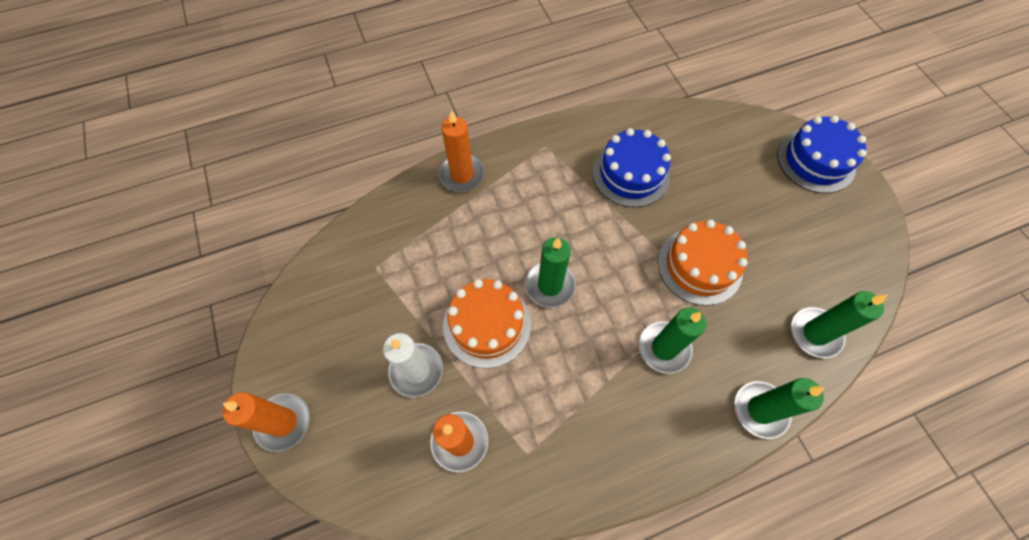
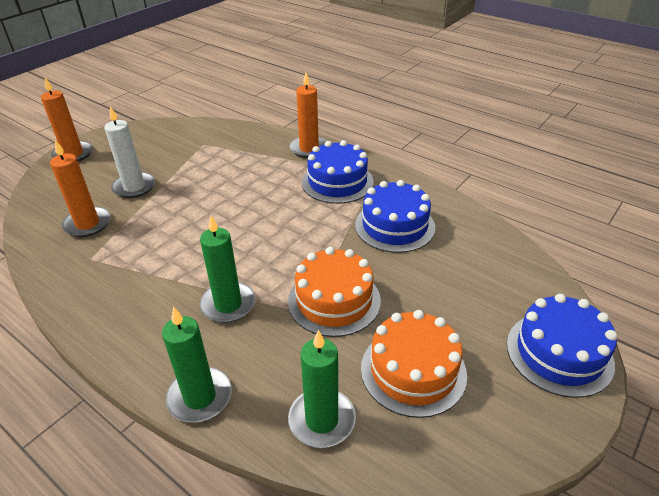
camera: 60 degrees right, 25 degrees down
(487, 324) = (189, 203): orange cake -> orange cake (413, 371)
(537, 181) = (337, 182): none -> blue cake
(550, 285) = (245, 220): green candle -> none

